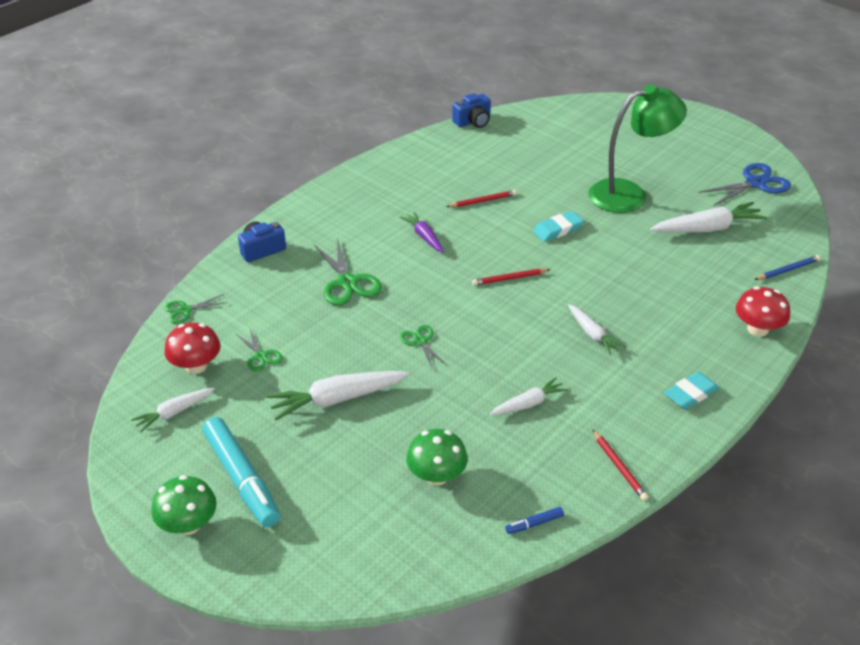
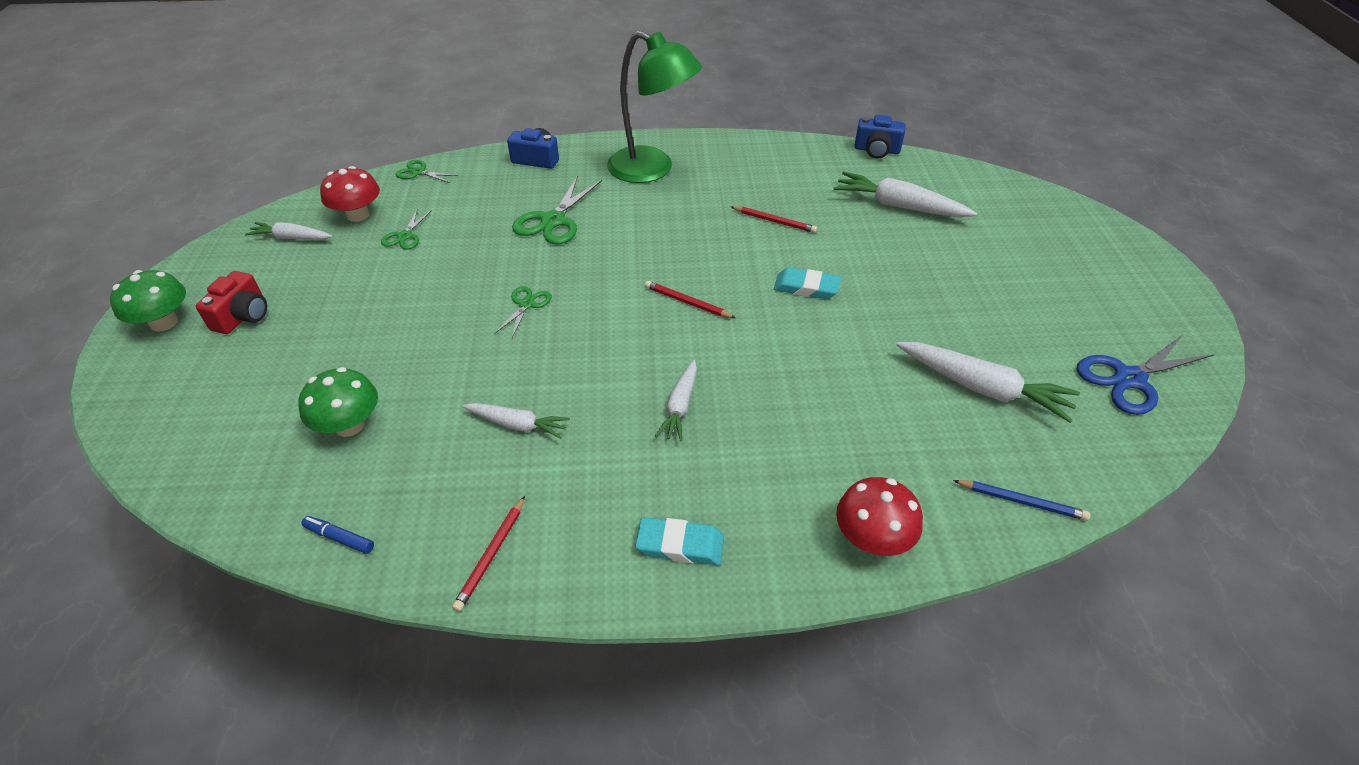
camera: 45 degrees right, 5 degrees up
(242, 479) = (243, 316): turquoise marker -> red camera
(337, 399) = (393, 306): white carrot -> white carrot (899, 206)
(424, 237) = (673, 221): purple carrot -> none
(629, 194) = (940, 299): green lamp -> green lamp (652, 169)
(756, 183) = (1129, 379): blue scissors -> blue scissors turned 135 degrees clockwise

